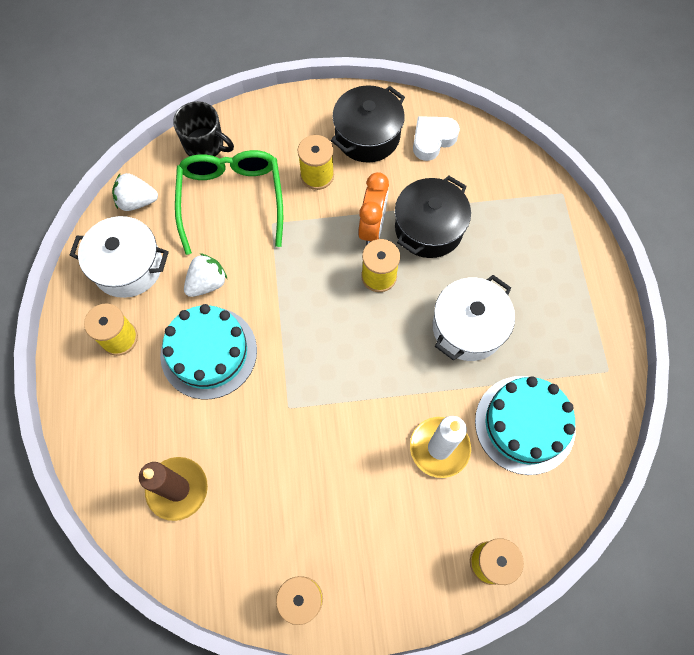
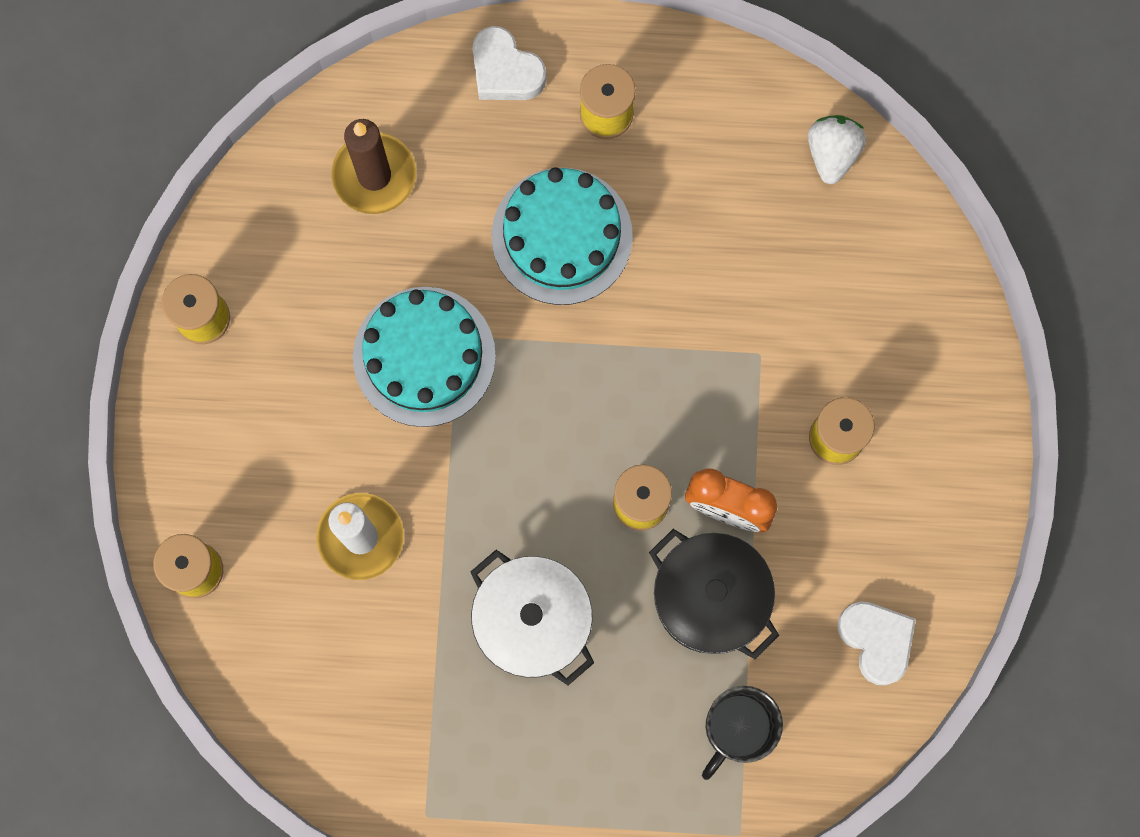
camera: 100 degrees right, 10 degrees up
(92, 410) = (505, 71): none -> white heart
(128, 266) = (720, 133): white pot -> none
(205, 145) = (921, 267): black mug -> black mug (737, 728)
(207, 283) = (673, 245): white strawberry -> none
(231, 200) = (810, 297): green glasses -> none
(367, 136) = (900, 533): black pot -> none
(524, 424) = (370, 667): turquoise cake -> turquoise cake (424, 356)

